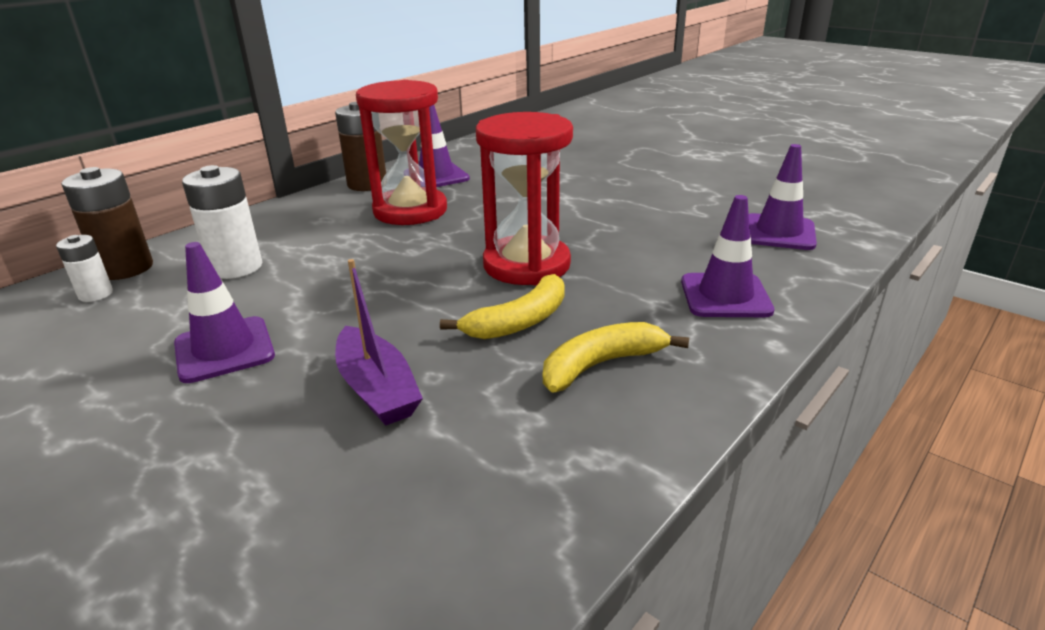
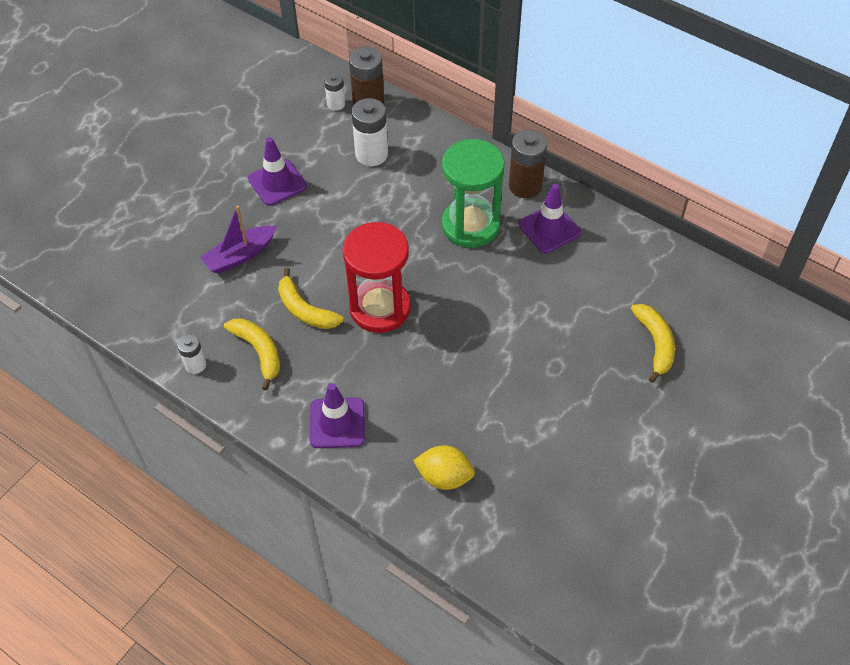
camera: 85 degrees right, 25 degrees up
(410, 211) = (470, 225): red hourglass -> green hourglass
(591, 146) = (655, 343): none -> yellow banana
(634, 440) = (195, 365): none -> white battery
(778, 232) = (444, 477): purple traffic cone -> yellow lemon

